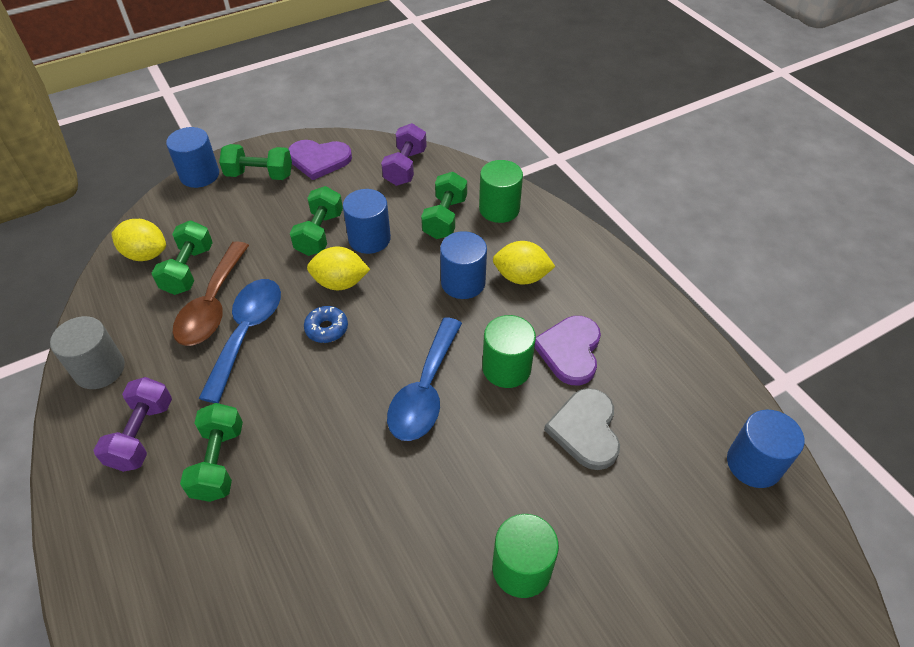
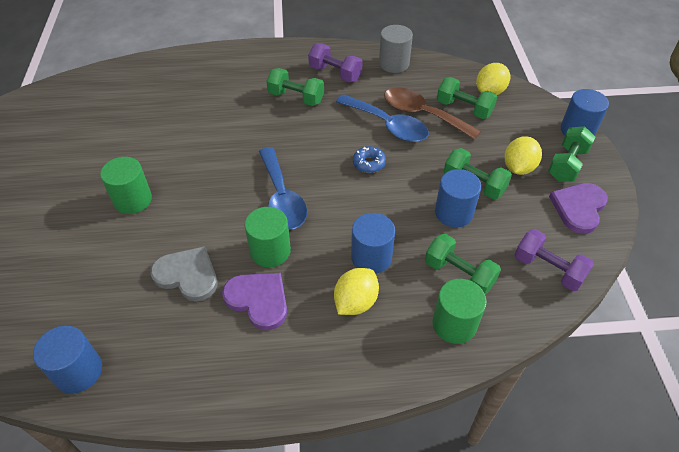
camera: 115 degrees right, 0 degrees up
(340, 283) = (411, 182): yellow lemon -> yellow lemon (518, 168)
(425, 391) = (282, 198): blue spoon -> blue spoon turned 150 degrees counterclockwise

